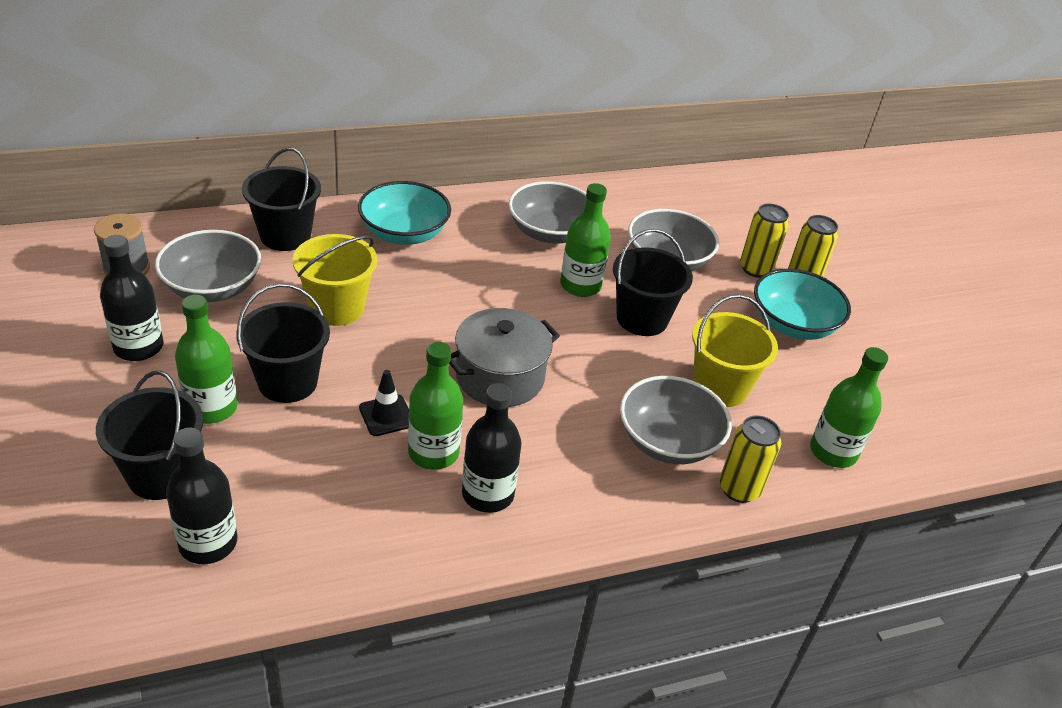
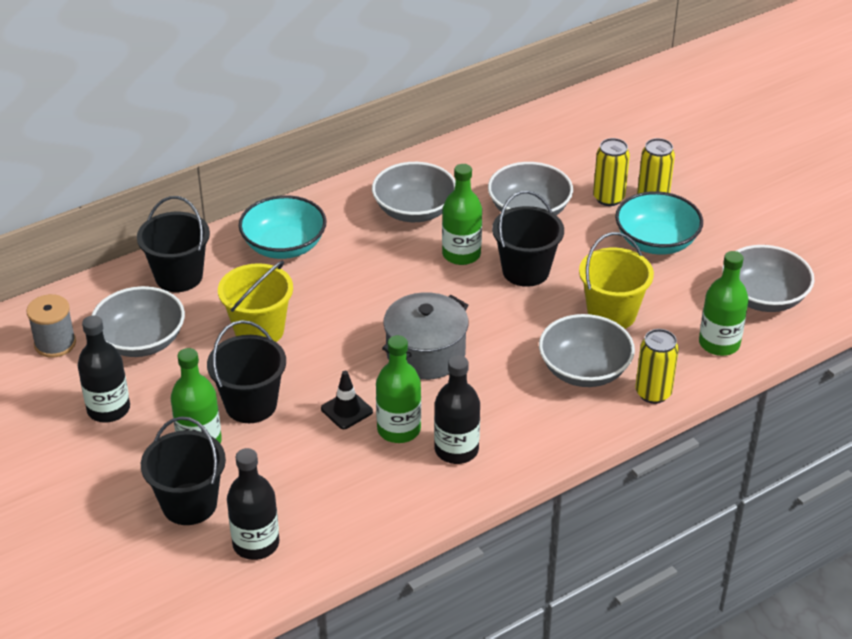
camera: 10 degrees left, 0 degrees up
(898, 413) = (763, 297): none -> grey bowl

